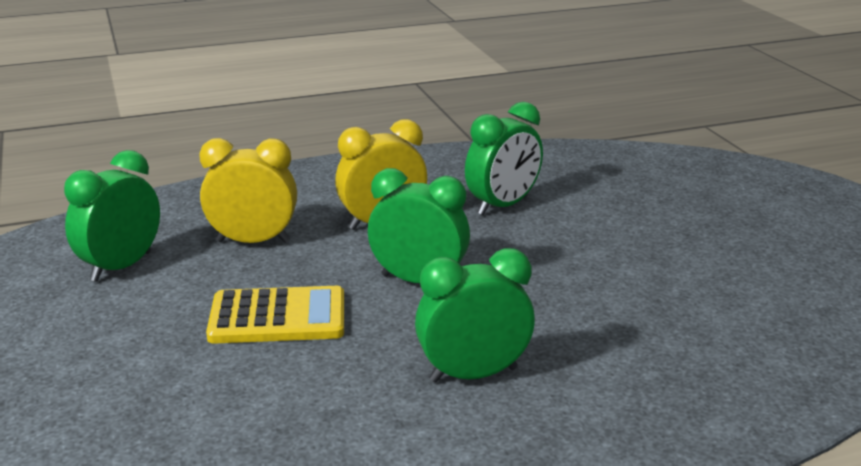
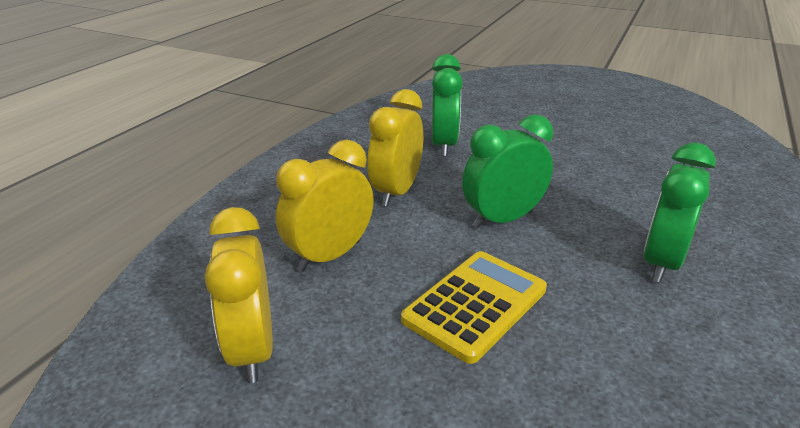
camera: 45 degrees left, 5 degrees up
(121, 267) = (252, 349): green clock -> yellow clock

